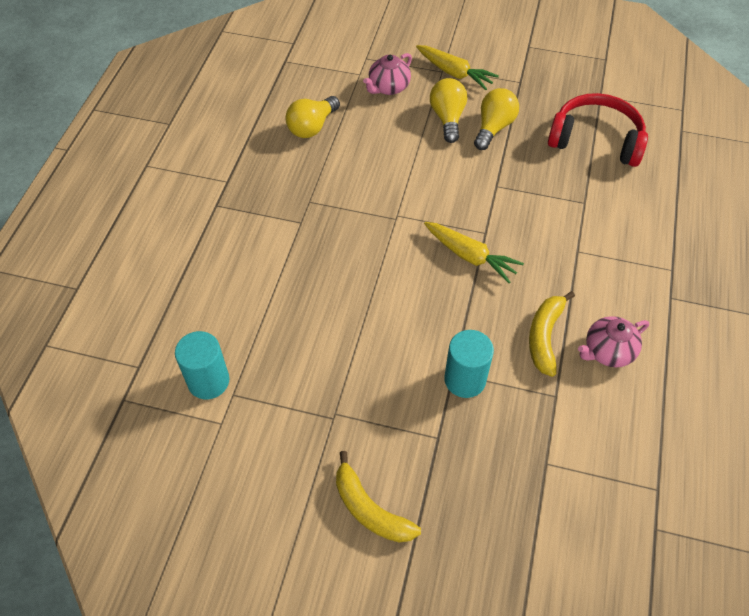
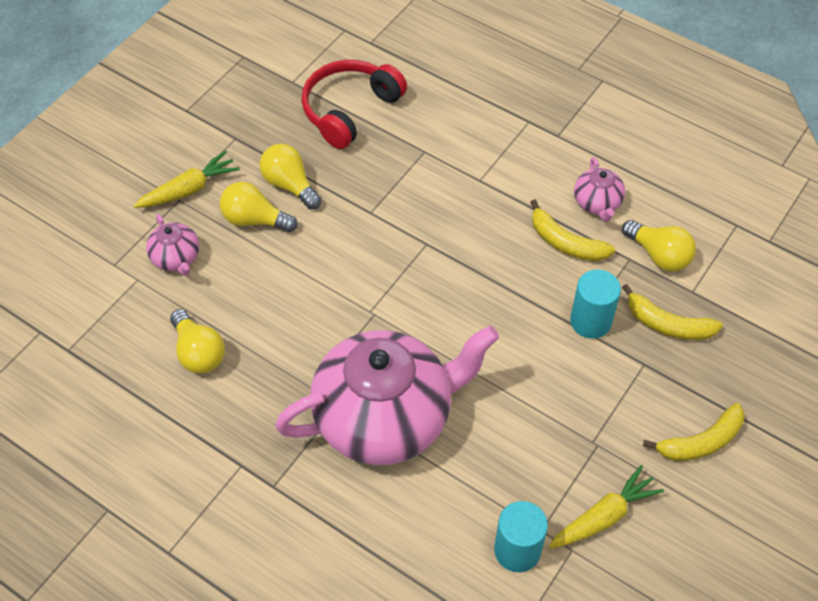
camera: 70 degrees left, 0 degrees up
(301, 255) = (385, 417): none -> pink teapot
(470, 256) = (450, 266): yellow carrot -> yellow carrot (604, 516)
(494, 449) = (668, 324): none -> yellow banana
(574, 422) = (659, 255): none -> yellow light bulb

